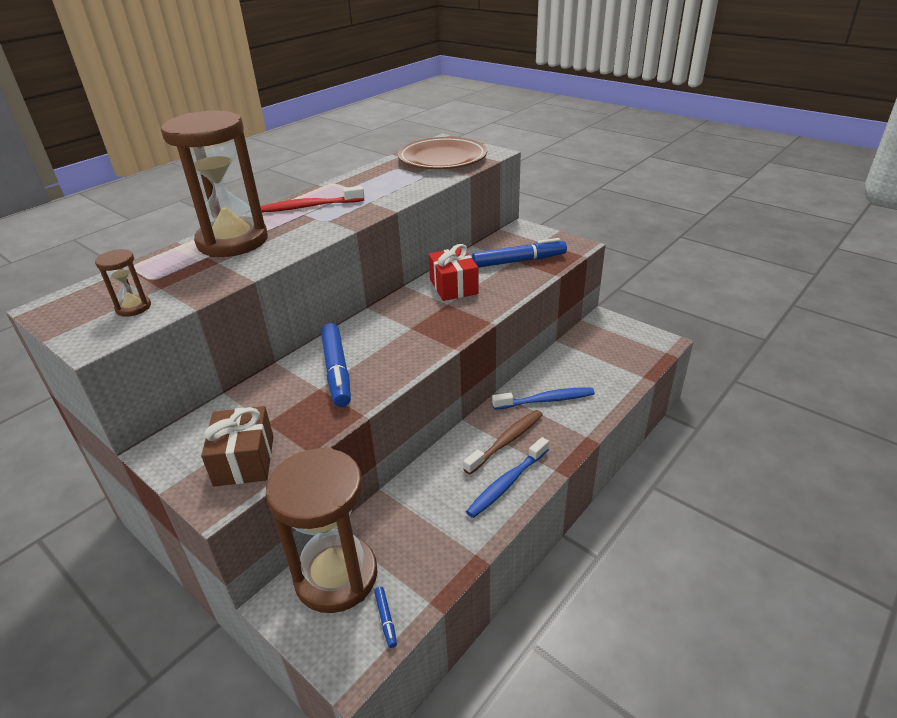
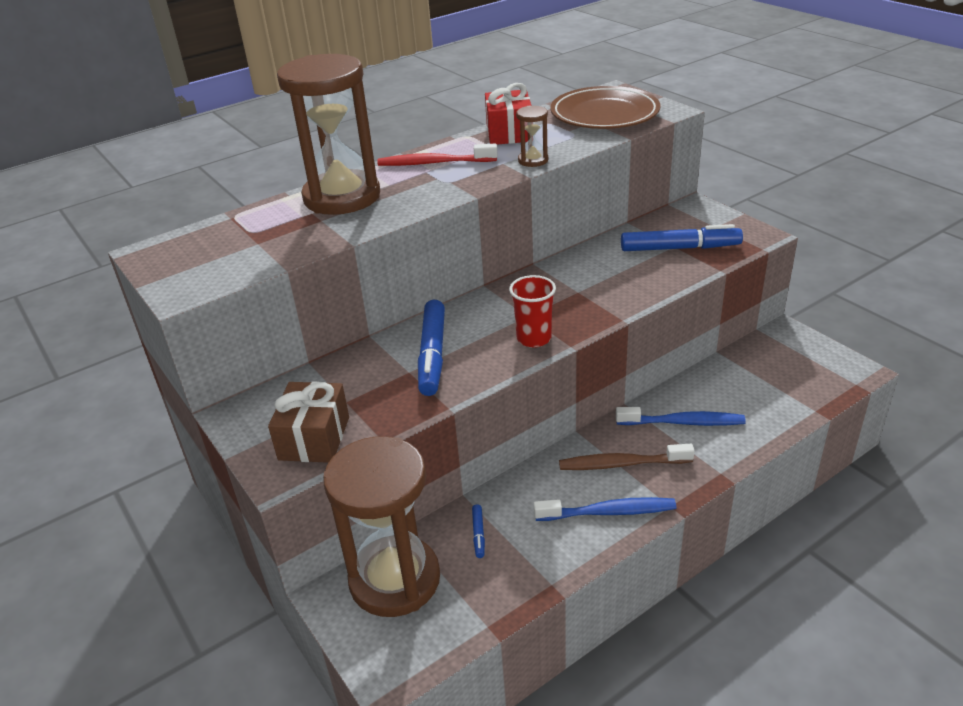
camera: 15 degrees right, 0 degrees up
(133, 307) = (227, 261): brown hourglass -> brown hourglass (533, 160)
(386, 619) = (436, 634): blue marker -> blue marker (478, 534)
(421, 346) = (534, 338): none -> red cup
(453, 286) = (591, 271): red gift -> red gift (509, 133)
(506, 441) = (621, 464): brown toothbrush -> brown toothbrush turned 150 degrees counterclockwise
(506, 483) = (608, 512): blue toothbrush -> blue toothbrush turned 150 degrees counterclockwise

